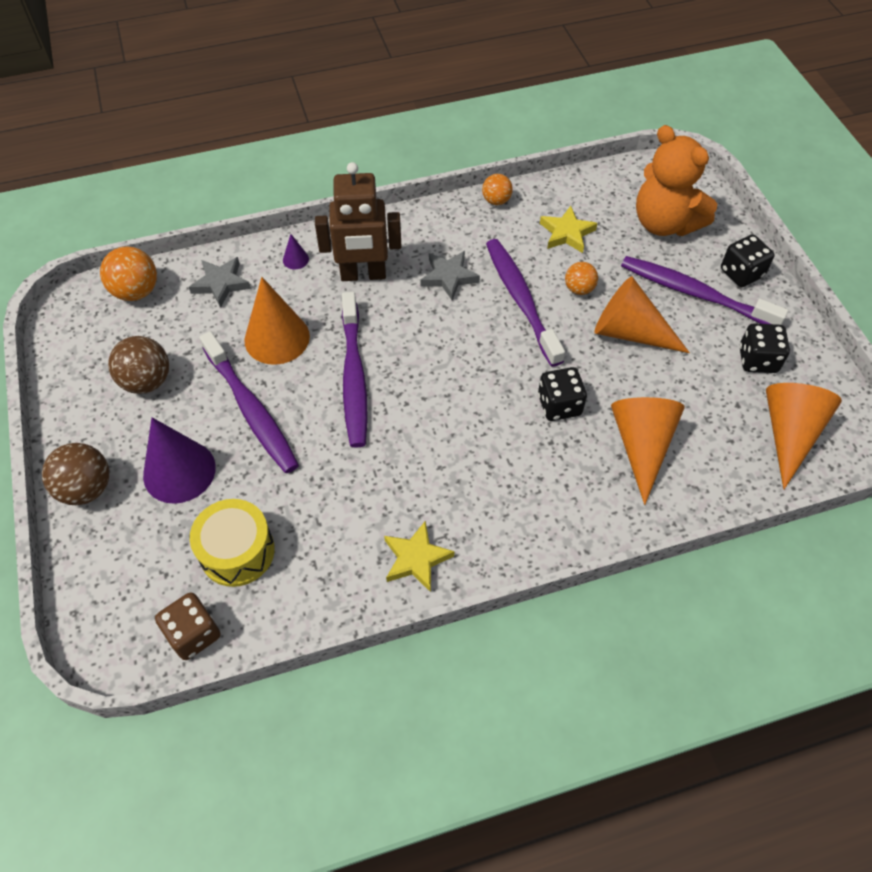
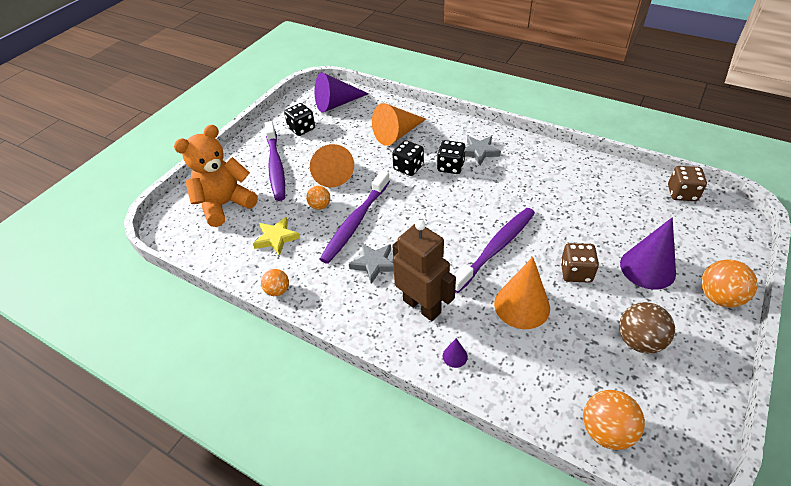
camera: 130 degrees left, 10 degrees down
(86, 488) = (718, 297): brown ball -> orange ball
(221, 284) = (529, 381): grey star -> grey star (479, 152)
(237, 551) = (636, 211): yellow drum -> none
(251, 410) = (576, 272): purple toothbrush -> brown dice
(416, 559) = (545, 158): yellow star -> none
(664, 223) = (225, 204): orange teddy bear -> orange teddy bear turned 135 degrees counterclockwise
(741, 273) = (242, 159): black dice -> black dice (450, 167)
(789, 434) = (337, 104): orange cone -> purple cone

